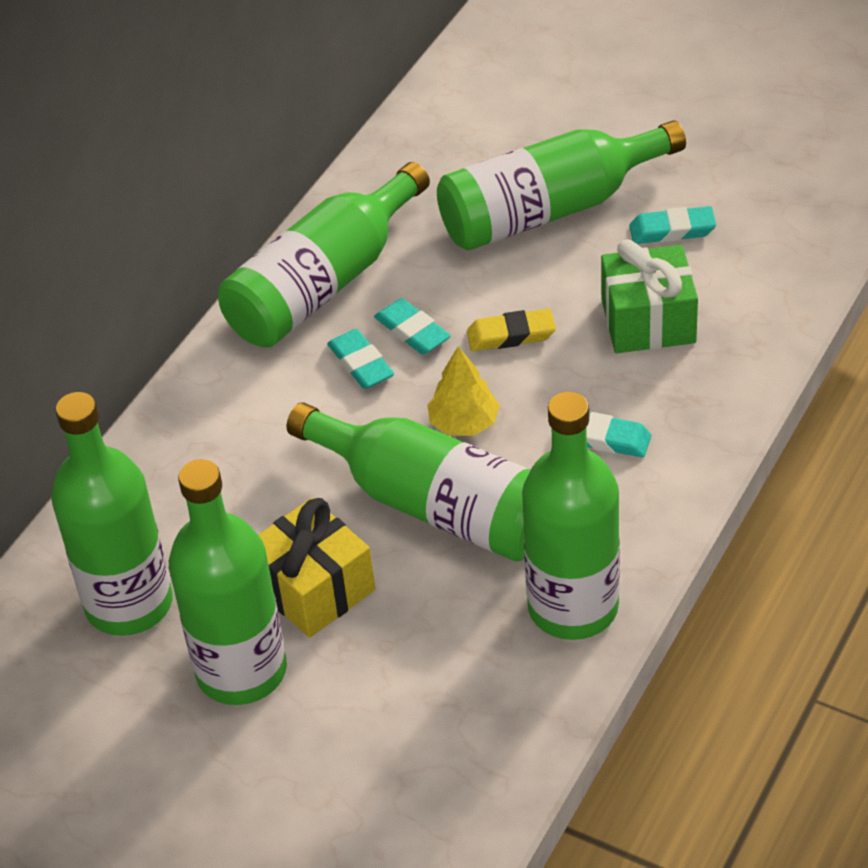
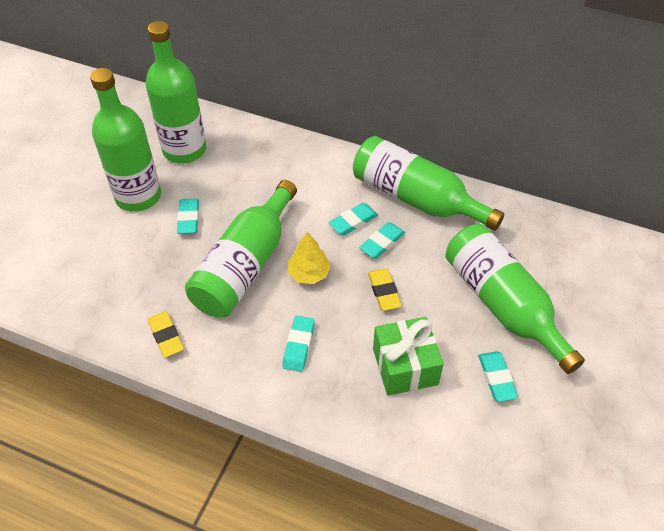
camera: 80 degrees right, 5 degrees up
(314, 588) = (189, 218): yellow gift -> turquoise eraser
(573, 607) = (166, 336): green bottle -> yellow eraser

